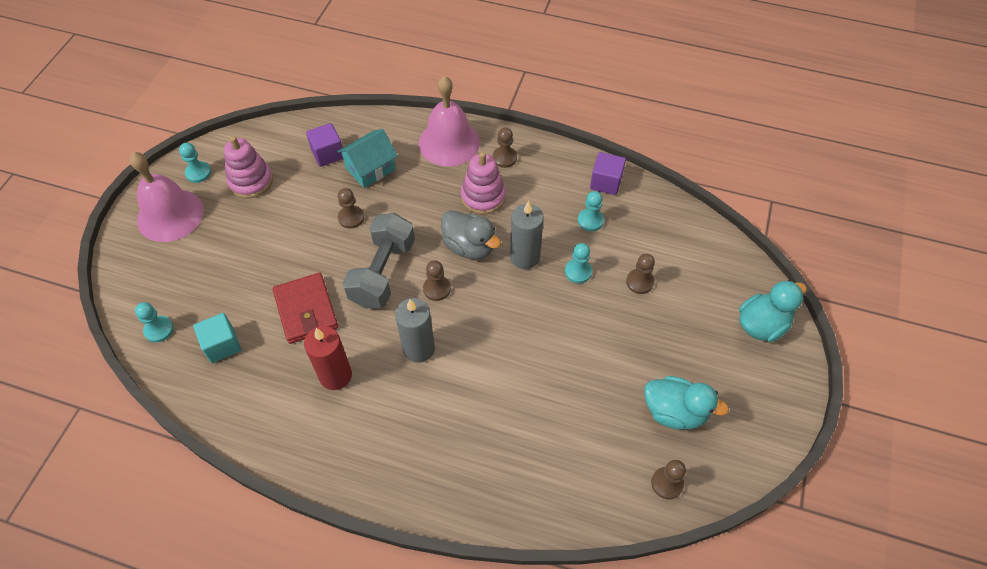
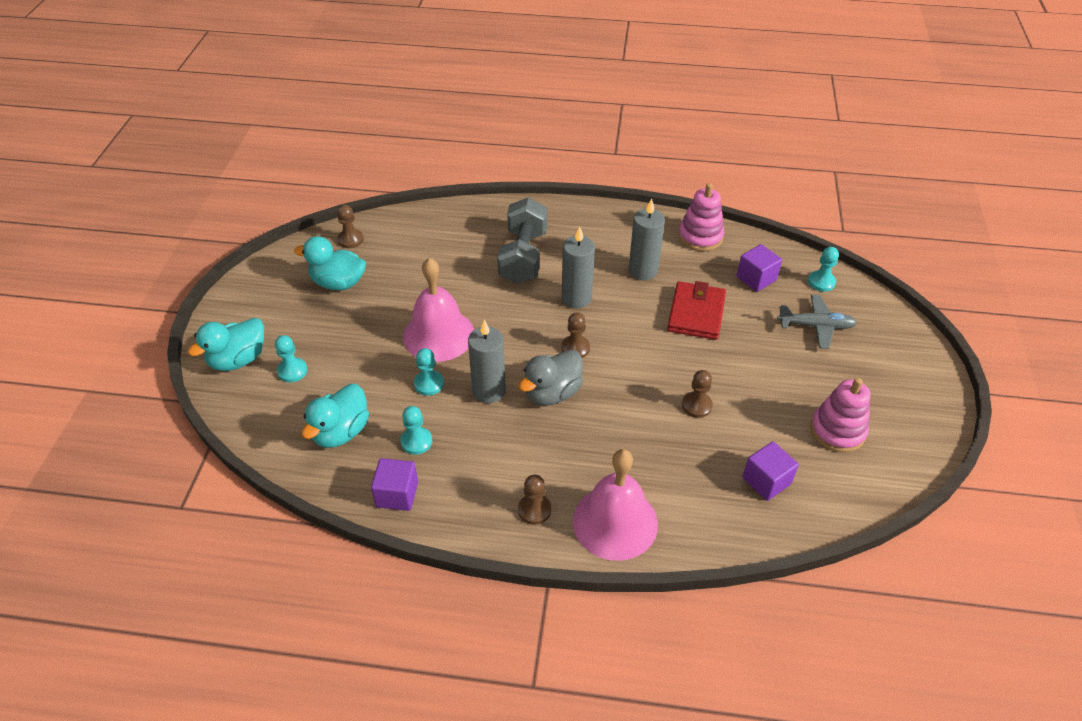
camera: 170 degrees right, 10 degrees down
(170, 215) = (897, 380): pink bell -> pink bell (438, 335)
(198, 173) = (907, 432): turquoise pawn -> turquoise pawn (292, 371)
(200, 278) = (816, 326): none -> grey plane
(222, 345) = (756, 278): turquoise cube -> purple cube
(306, 310) = (696, 313): red wallet -> red wallet turned 45 degrees clockwise
(335, 375) = (643, 270): red candle -> grey candle
(370, 169) = (702, 468): turquoise house -> none
(382, 273) = (636, 355): grey dumbbell -> grey dumbbell (523, 257)
(469, 247) = (552, 393): grey duck -> grey duck turned 75 degrees counterclockwise
(483, 197) = (550, 452): pink stacking toy -> pink stacking toy (700, 237)
(639, 282) = (361, 382): brown pawn -> none
(654, 238) = (341, 432): none -> turquoise duck

